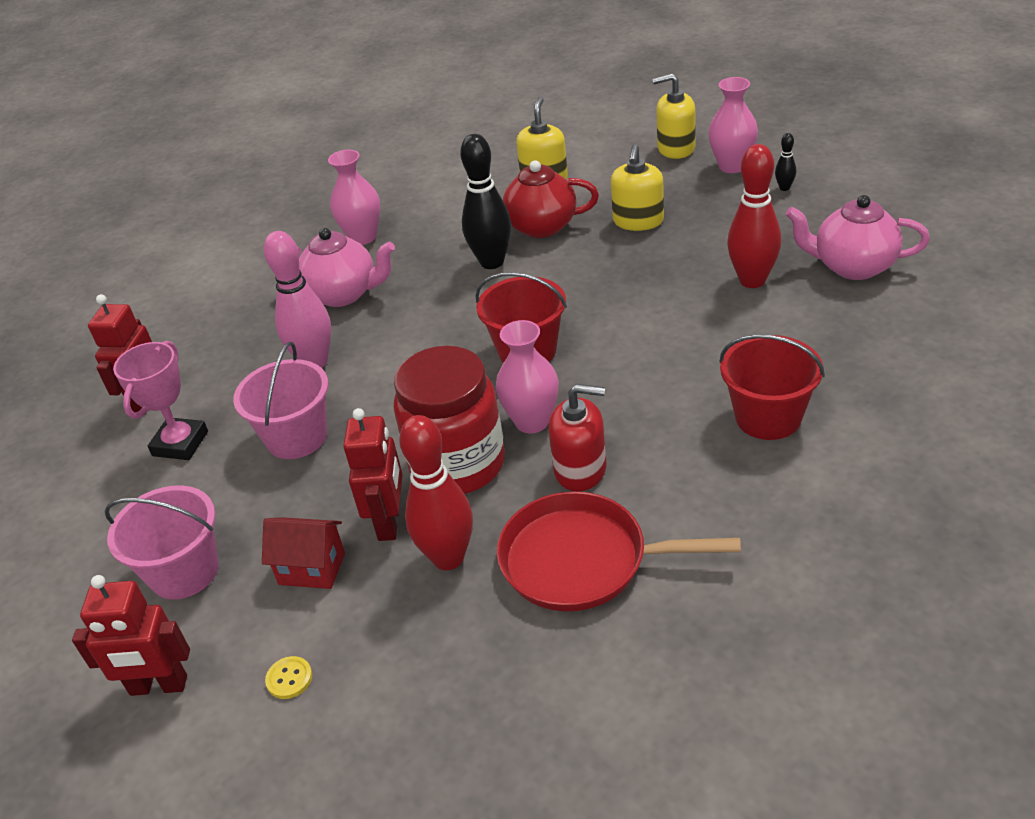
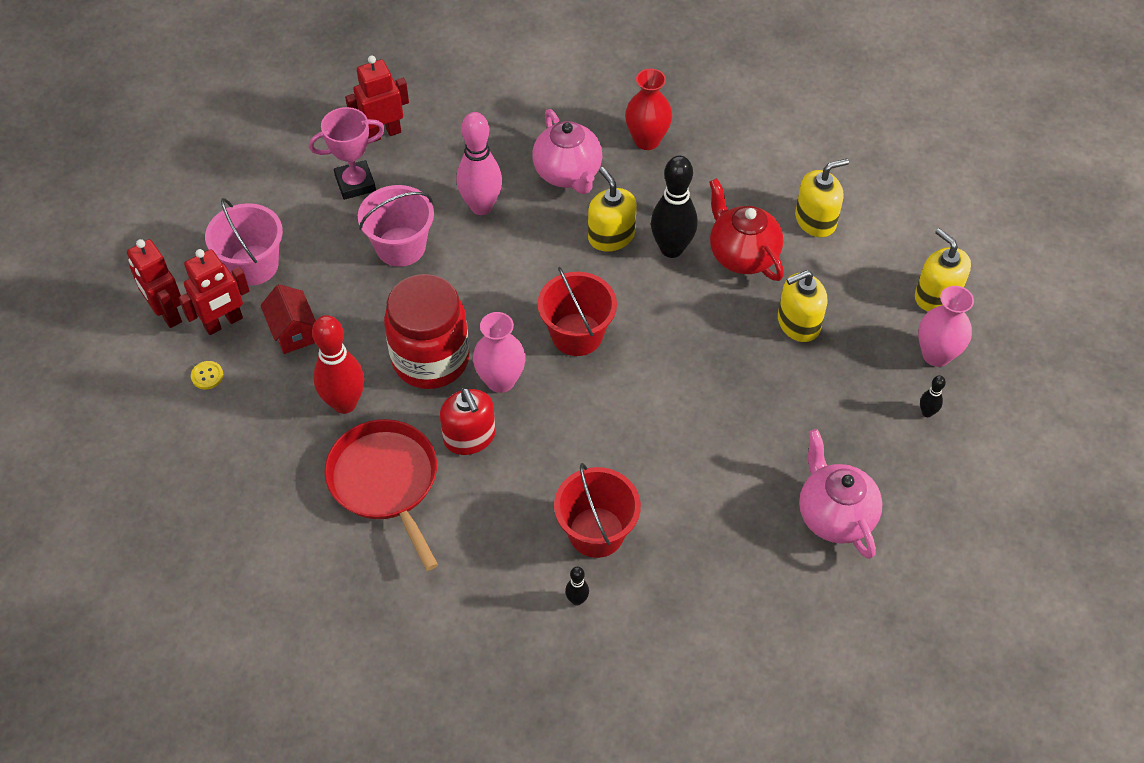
camera: 50 degrees right, 15 degrees up
(363, 237) = (647, 140): pink vase -> red vase
(390, 522) = (356, 351): red robot -> red robot (223, 323)
(440, 292) = (611, 236): none -> yellow soap dispenser
(752, 280) = (765, 448): red bowling pin -> none
(841, 459) = (577, 600): none -> black bowling pin

